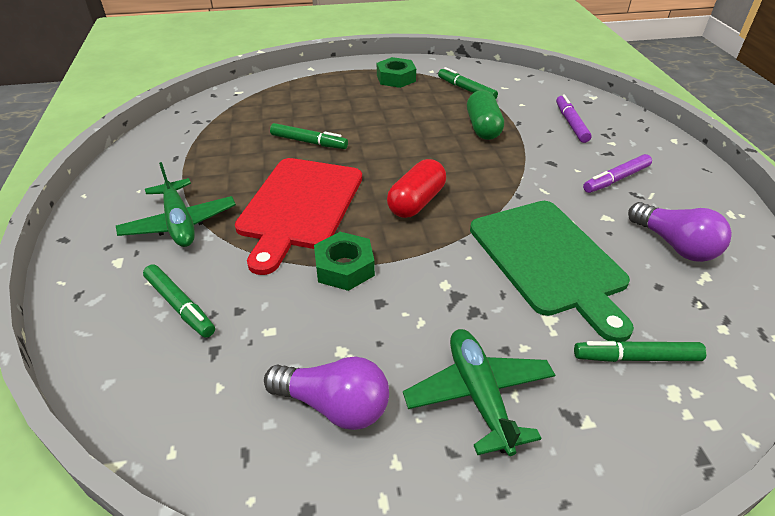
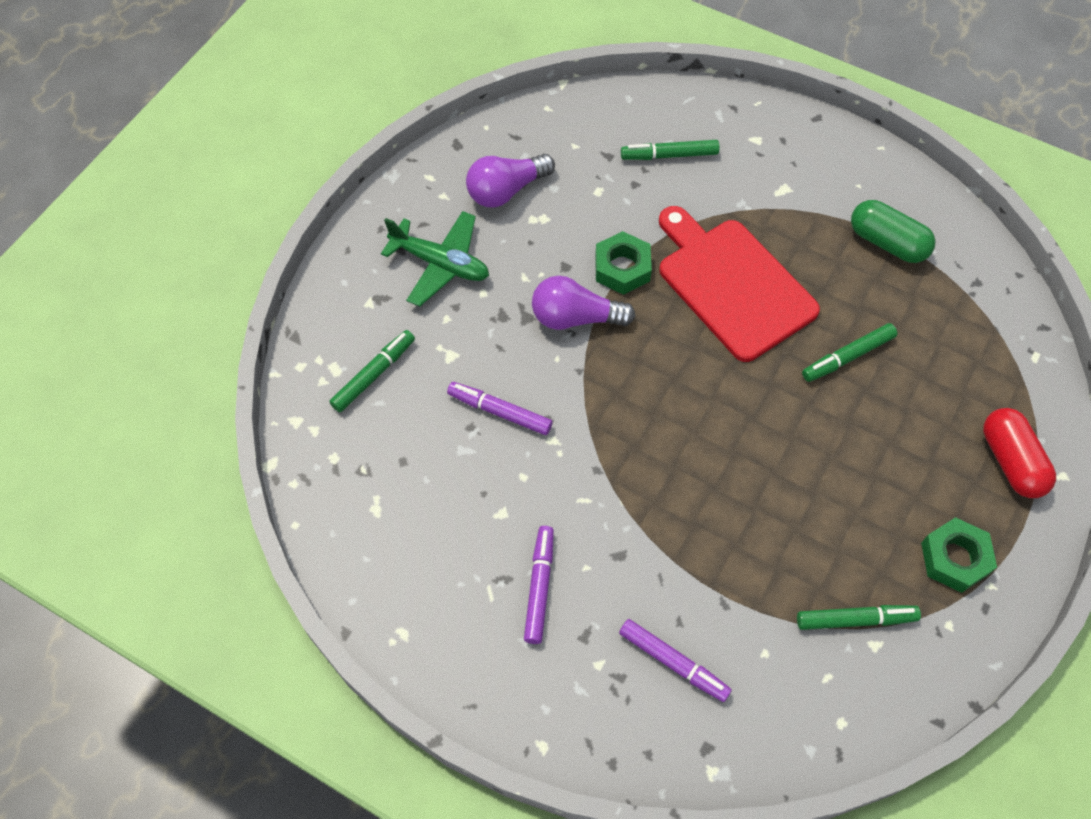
camera: 130 degrees right, 20 degrees up
(179, 223) = (778, 193): green plane -> none
(416, 202) = (661, 376): red capsule -> red capsule (1011, 461)
(483, 128) = (744, 551): green capsule -> green capsule (887, 242)
(549, 260) = (500, 412): green cutting board -> purple marker
(674, 245) = (422, 527): purple light bulb -> purple light bulb (575, 317)

